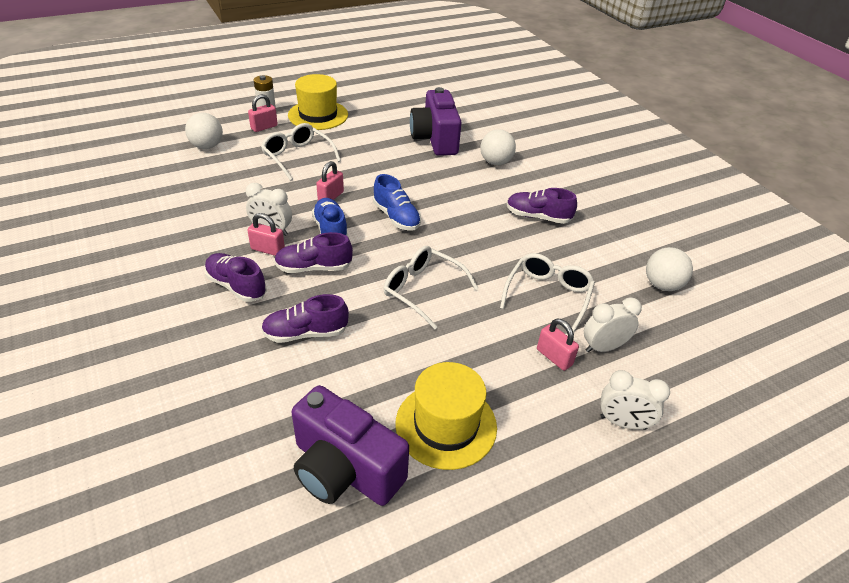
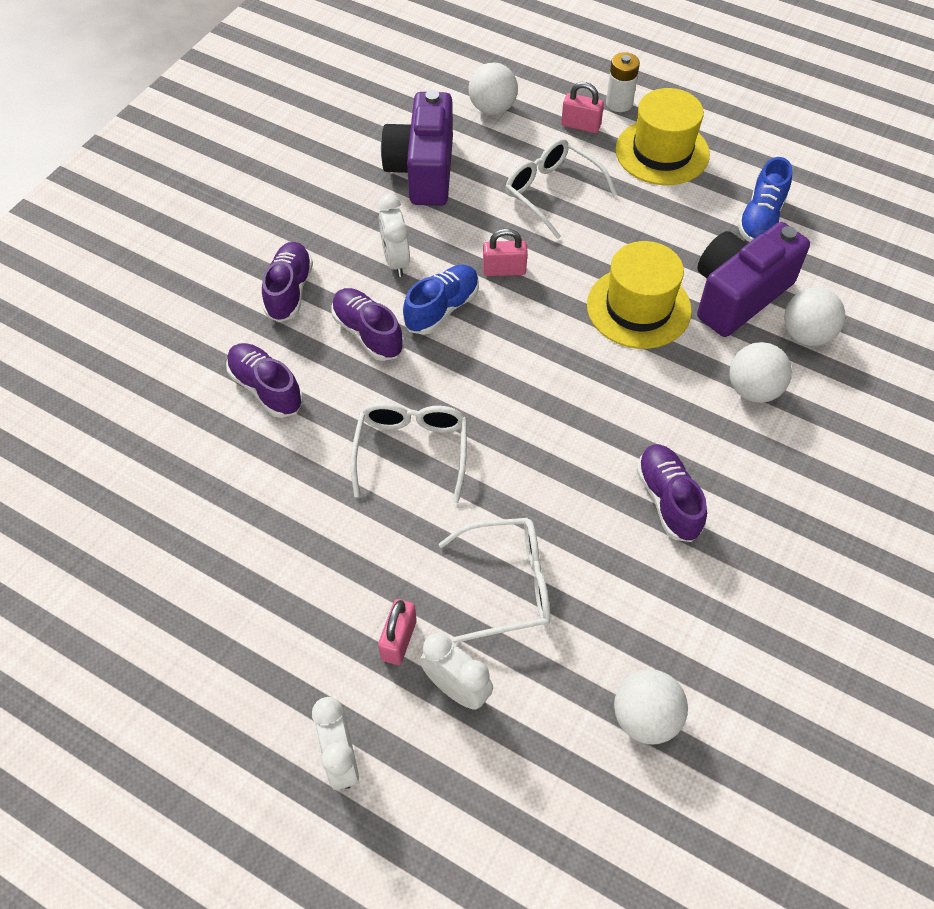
camera: 60 degrees right, 15 degrees up
(268, 249) = (364, 277): pink padlock -> none
(298, 157) = (552, 192): white glasses -> white glasses turned 60 degrees counterclockwise
(344, 469) = (119, 524): purple camera -> purple camera (423, 170)
(396, 217) = (523, 352): blue shoe -> blue shoe (761, 218)
(446, 425) = (225, 580): yellow hat -> yellow hat (638, 307)
(478, 134) = (806, 335): none -> white ball

